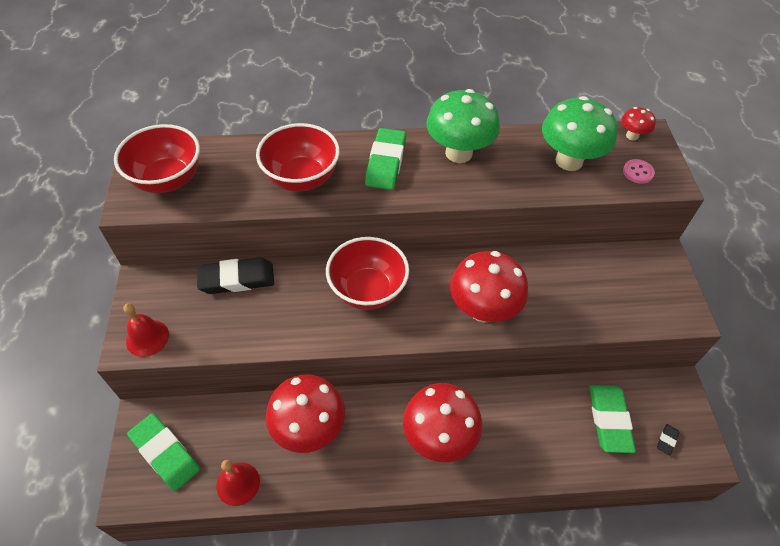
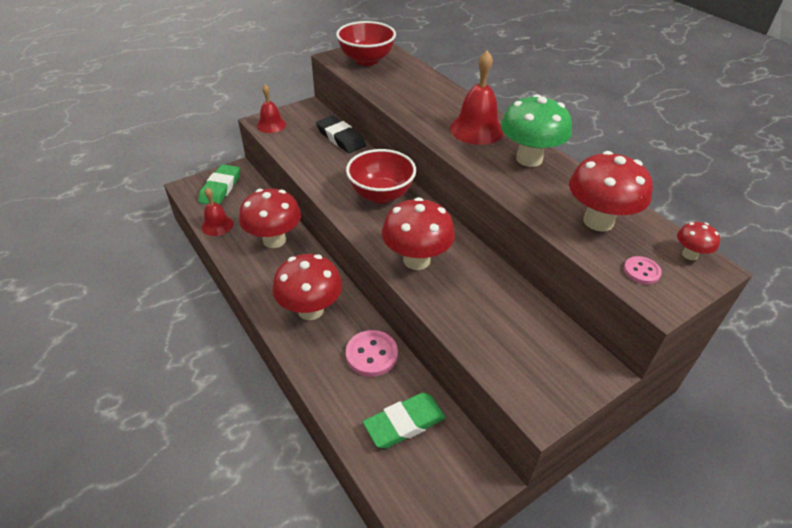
camera: 60 degrees right, 10 degrees down
(301, 178) = (420, 102): red bowl -> none
(386, 162) = (476, 129): green eraser -> red bell
(523, 409) = (371, 354): none -> pink button
(569, 161) = (598, 221): green mushroom -> red mushroom
(667, 440) = (415, 481): black eraser -> none

